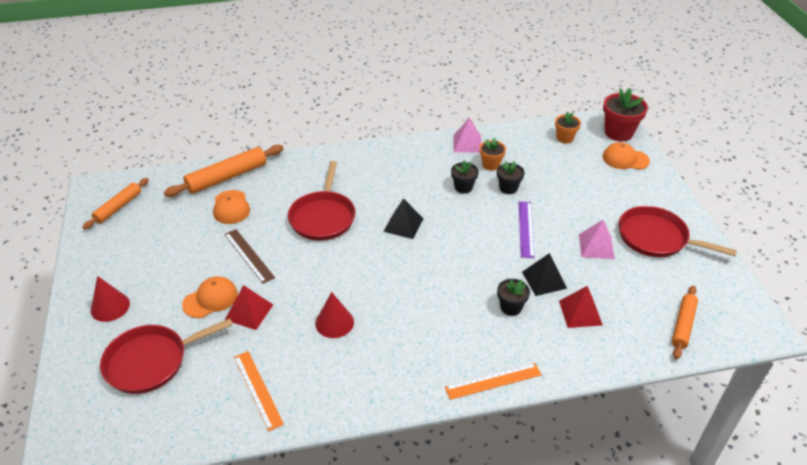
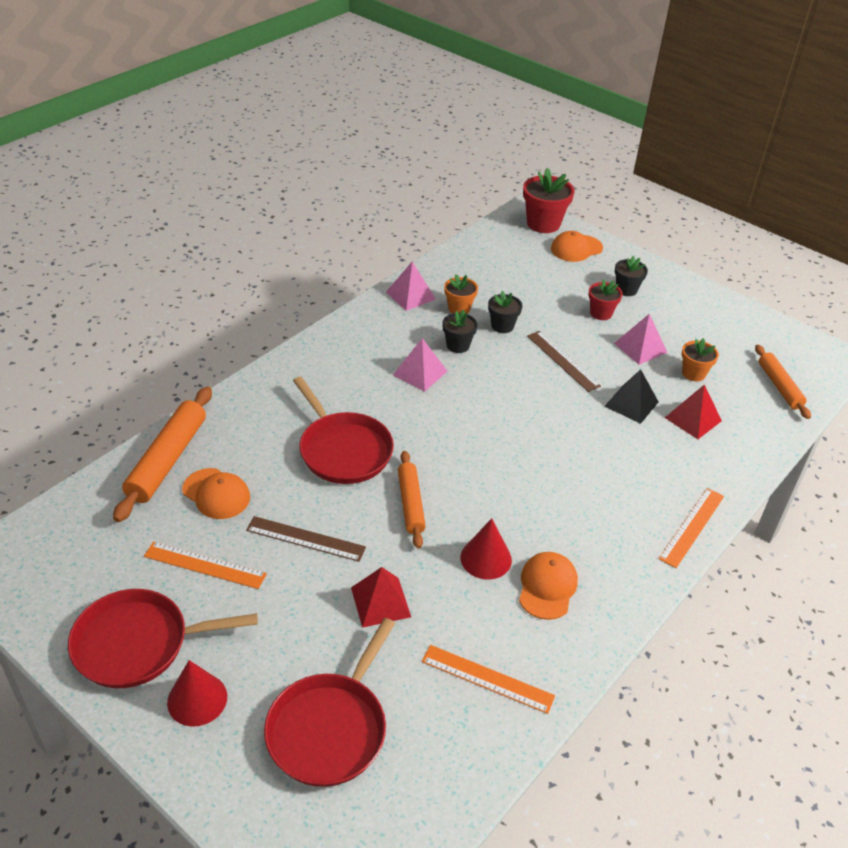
camera: 40 degrees left, 0 degrees up
(118, 207) = (54, 571): orange rolling pin -> orange rolling pin (410, 503)
(185, 242) = (204, 565): none -> orange ruler
(210, 299) = (318, 614): orange cap -> orange cap (547, 587)
(403, 225) = (440, 415): black pyramid -> none
(419, 193) = (420, 373): none -> pink pyramid
(511, 307) = (632, 447): black flower pot -> black flower pot (626, 289)
(526, 229) = (562, 361): purple ruler -> brown ruler
(564, 138) = (500, 249): orange flower pot -> orange flower pot (693, 373)
(592, 210) = (601, 313): none -> red flower pot
(656, 238) = (679, 315): red pan -> red pan (137, 644)

